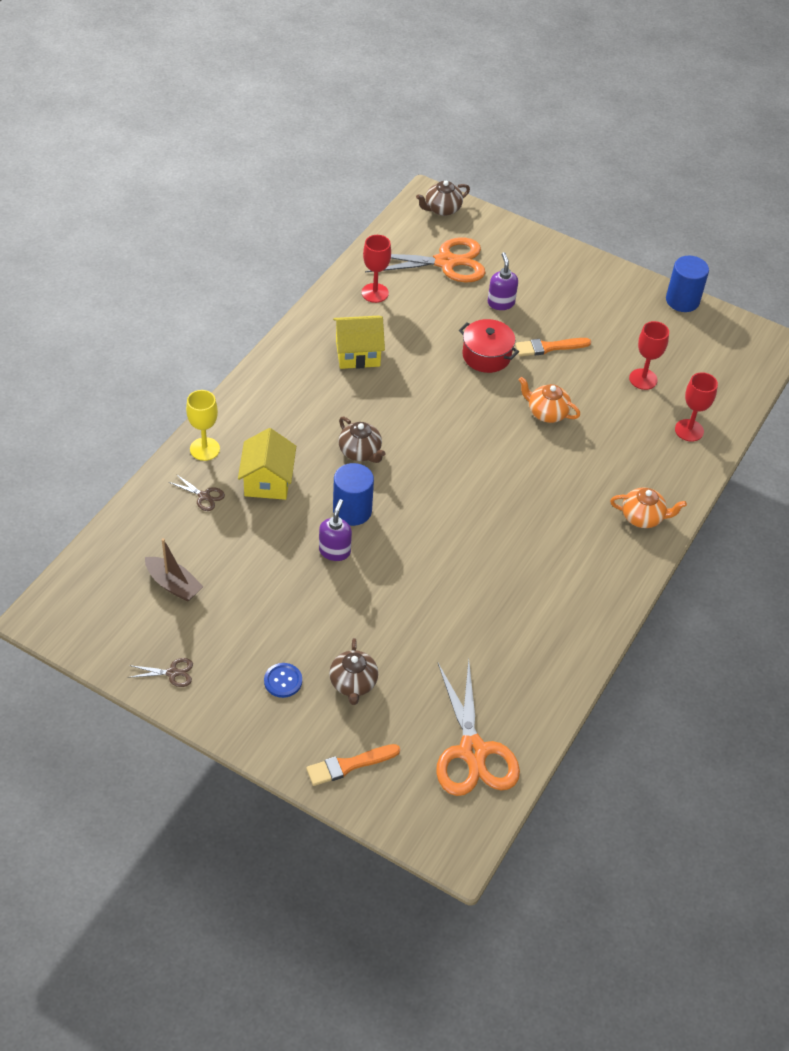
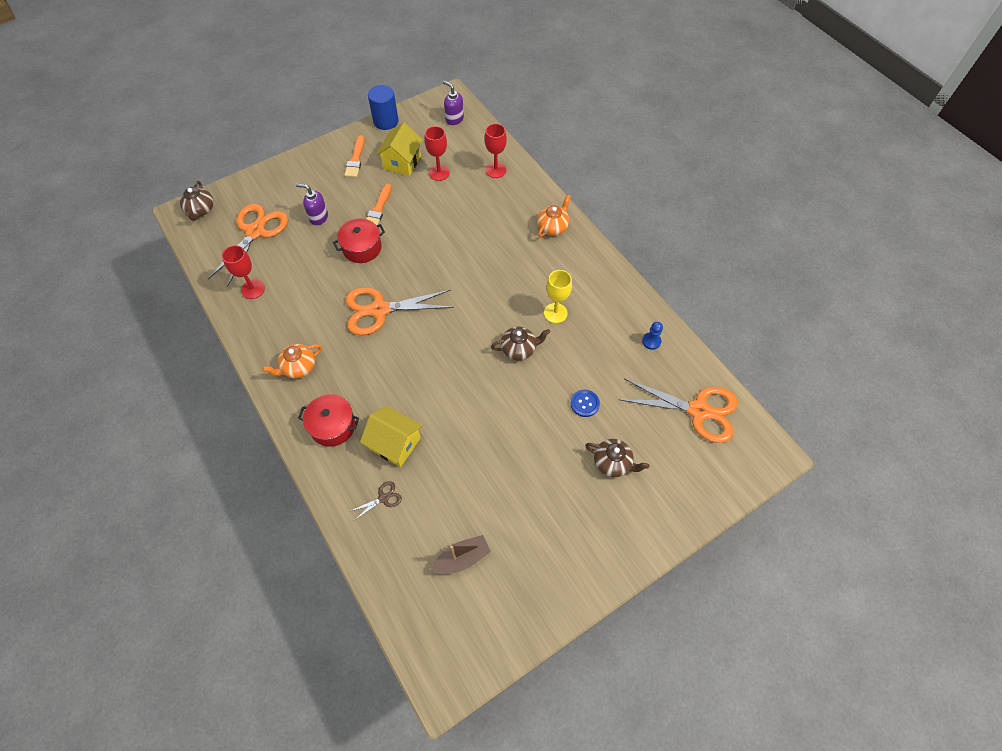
camera: 60 degrees left, 10 degrees up
(172, 673) = (548, 594): brown scissors -> none
(204, 449) = (335, 478): yellow goblet -> yellow goblet (555, 313)
(259, 423) = (333, 426): none -> red pot
(283, 681) = (590, 511): blue button -> blue button (584, 403)
(334, 551) = (487, 424): purple soap dispenser -> purple soap dispenser (454, 119)
(349, 765) = (682, 496): orange brush -> orange brush (356, 159)
(352, 511) = (456, 396): blue cylinder -> none
(358, 354) = (306, 327): yellow house -> yellow house (402, 162)
(360, 452) = (403, 367): brown teapot -> brown teapot (519, 349)
(417, 403) = (379, 310): none -> orange scissors
(541, 673) = (651, 341): none -> blue pawn
(546, 413) = (435, 237): orange teapot -> orange teapot (298, 367)

